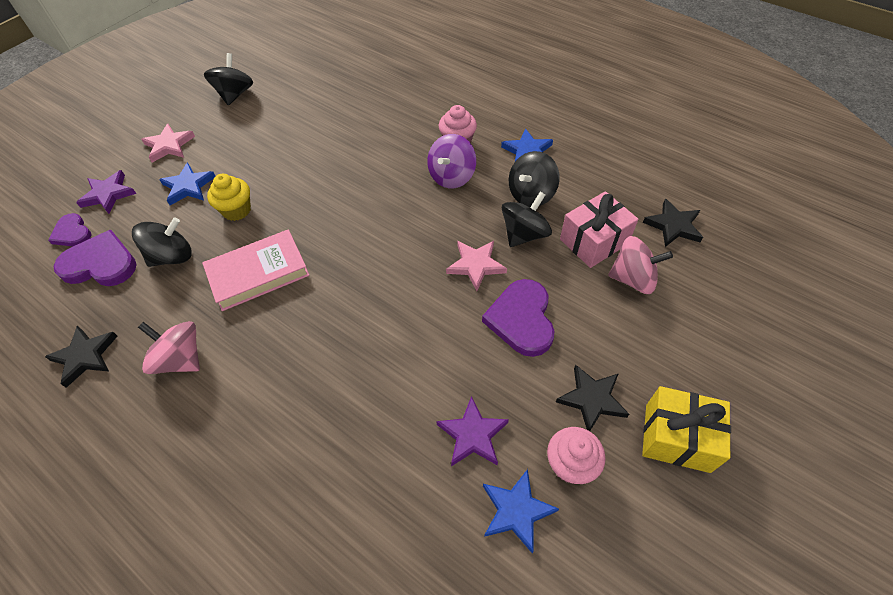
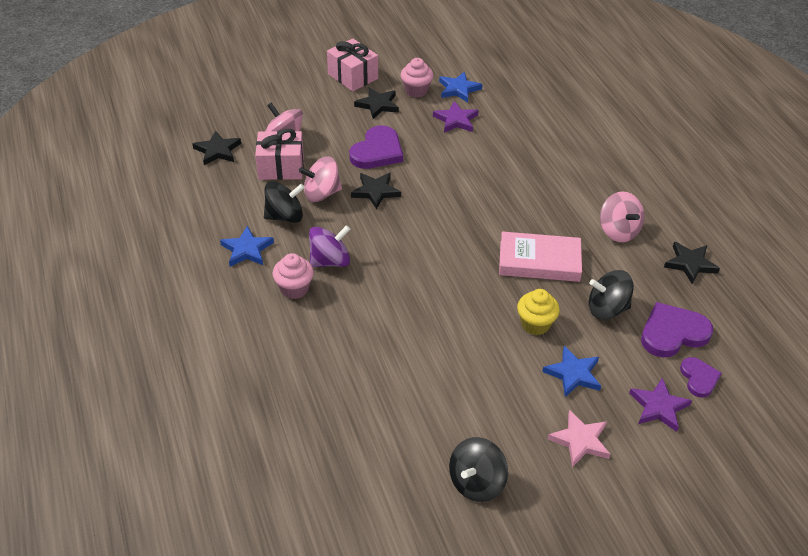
camera: 150 degrees left, 10 degrees down
(100, 264) = (673, 333): purple heart -> purple heart turned 120 degrees clockwise
(476, 265) = (375, 191): pink star -> black star
(524, 234) = (322, 193): black spinning top -> pink spinning top
(677, 437) = (352, 76): yellow gift -> pink gift

